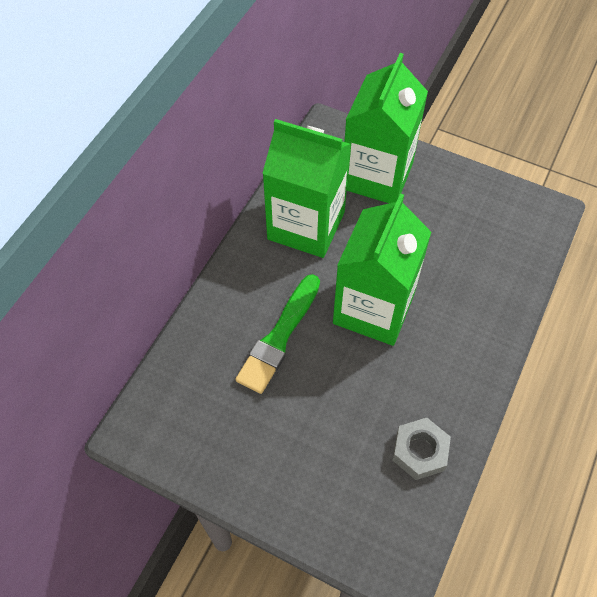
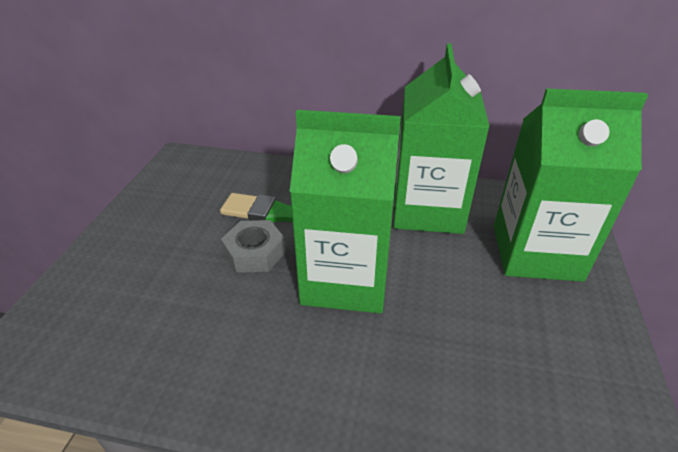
camera: 75 degrees right, 20 degrees down
(420, 451) = (157, 354): grey nut -> grey nut (254, 252)

